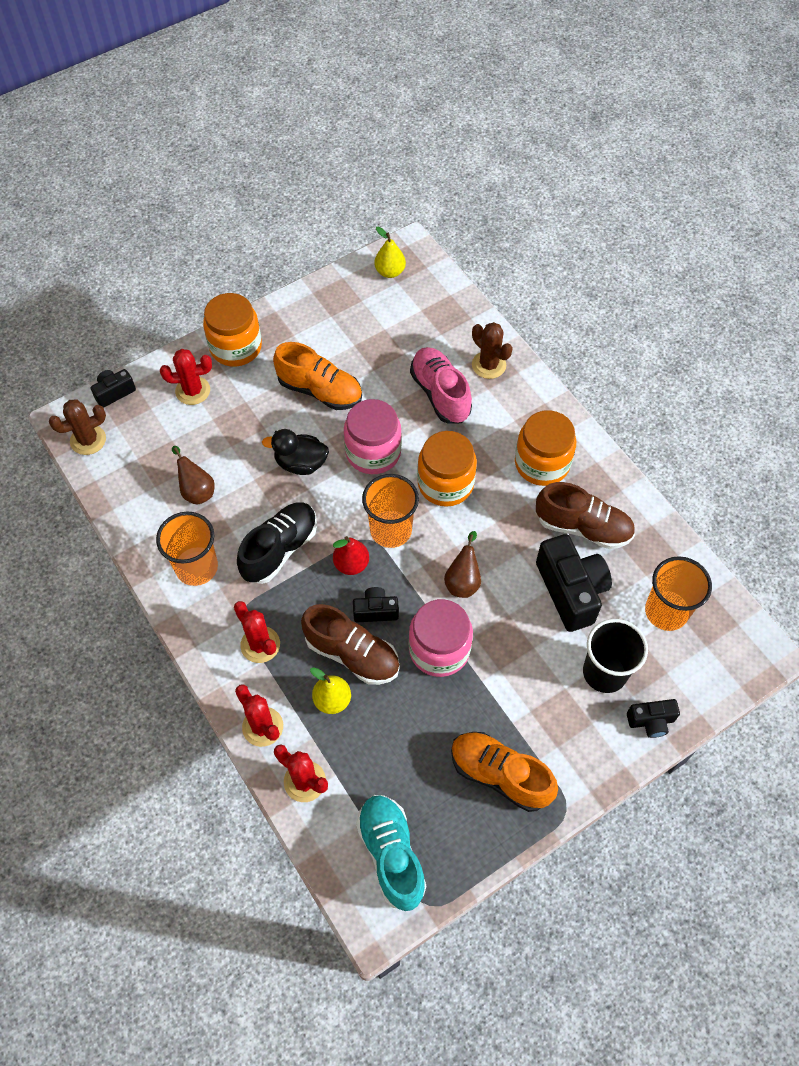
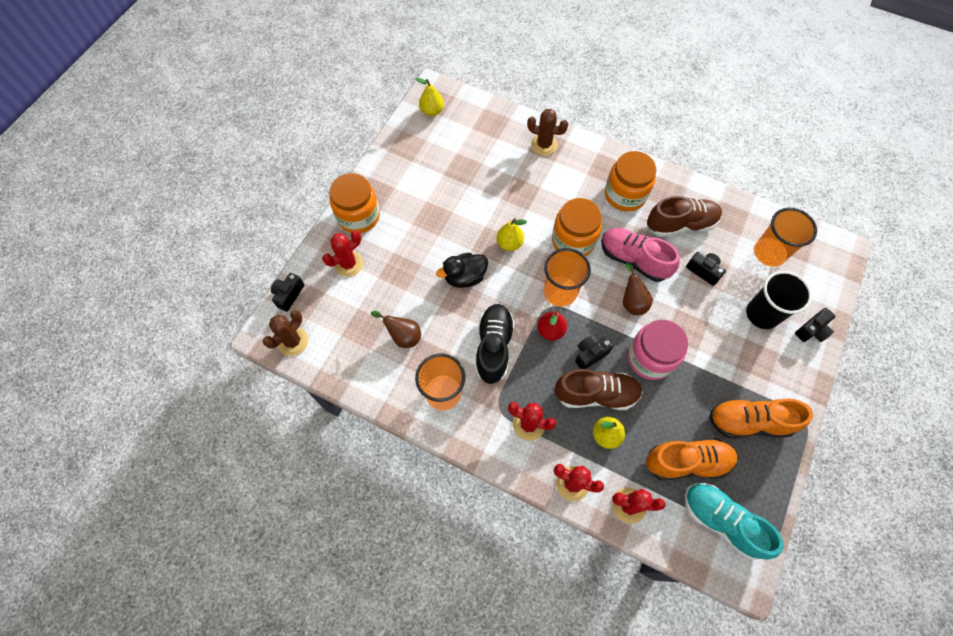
camera: 30 degrees left, 5 degrees up
(320, 390) = (442, 218): orange shoe -> orange shoe (687, 462)
(373, 452) = (509, 243): pink jar -> yellow pear
(440, 394) = (526, 180): pink shoe -> pink shoe (633, 260)
(571, 591) = (703, 271): black camera -> black camera, size x0.52

